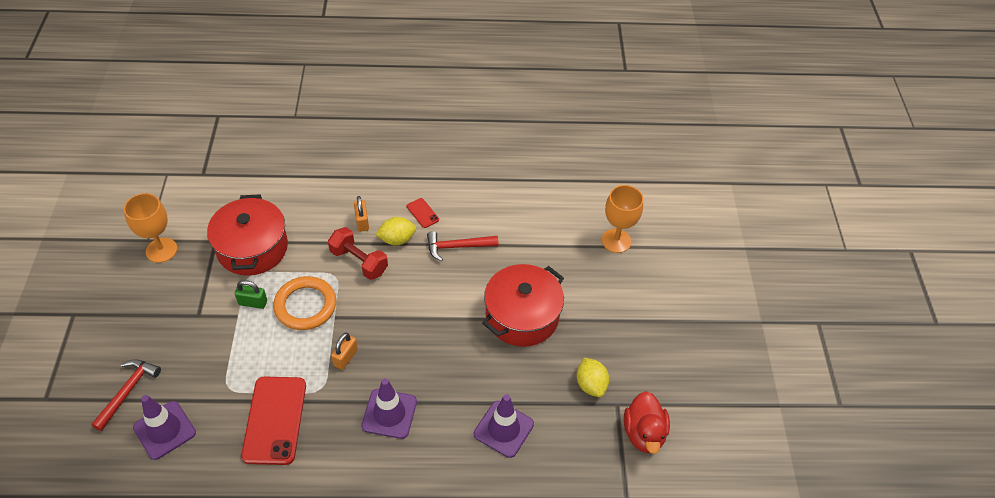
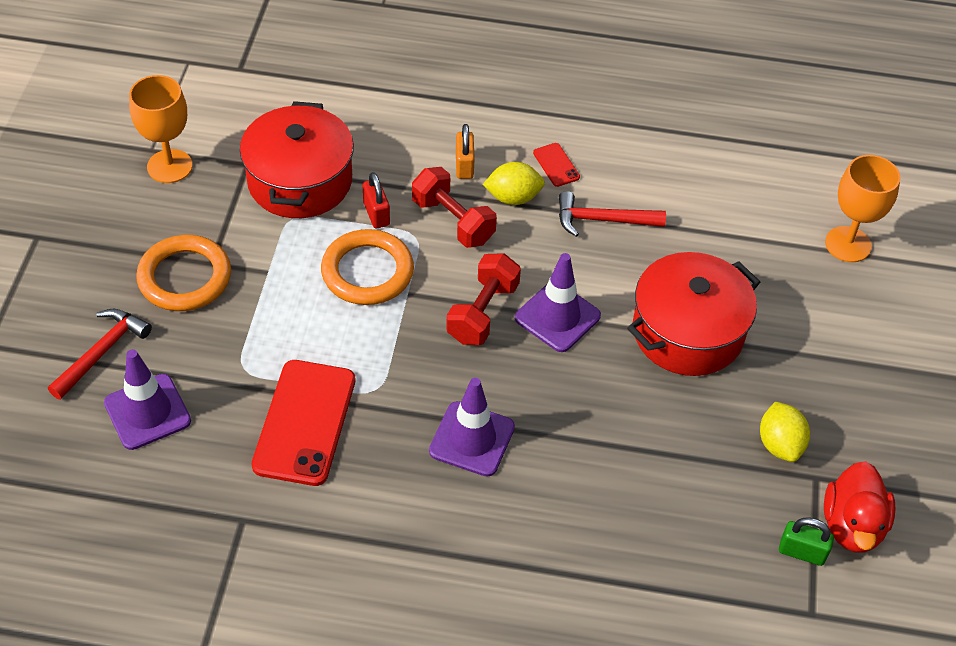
camera: 10 degrees right, 0 degrees up
(180, 328) = (185, 277): none -> orange ring
(253, 303) = (292, 257): green padlock -> green padlock (802, 552)
(307, 264) = (376, 214): none -> red padlock
(345, 357) = (417, 352): orange padlock -> none
(386, 323) = (483, 313): none -> red dumbbell
(503, 429) = (639, 486): purple traffic cone -> purple traffic cone (557, 317)

